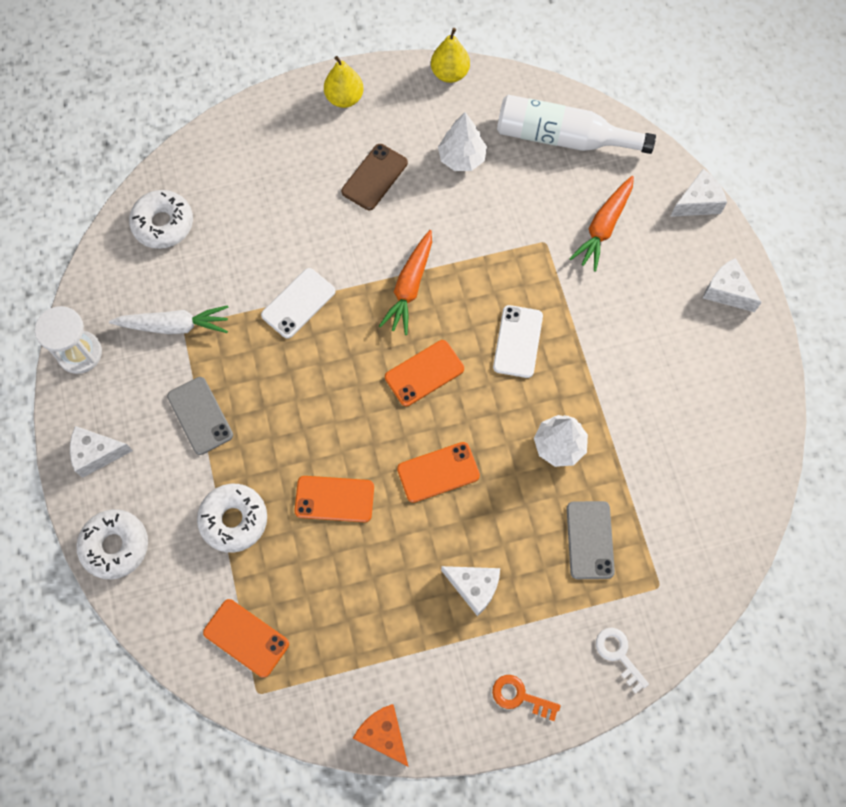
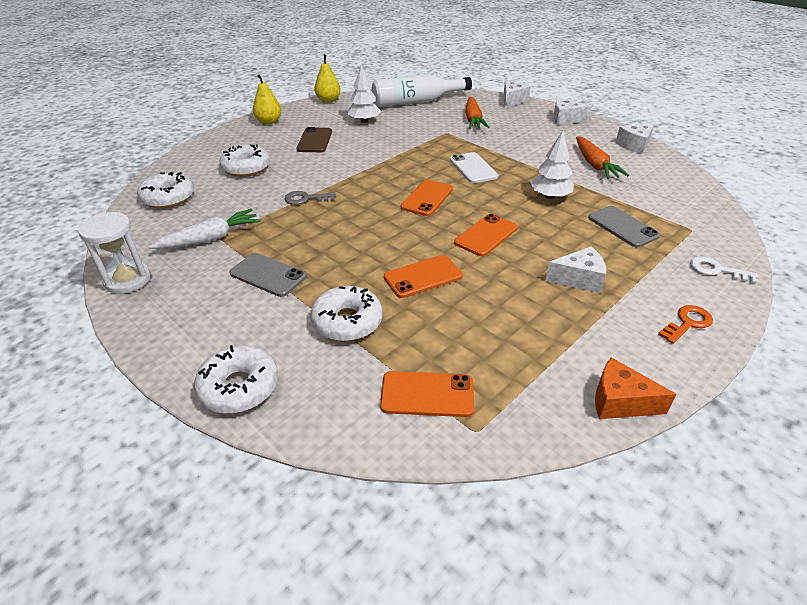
camera: 30 degrees left, 30 degrees down
(97, 453) = (180, 332): white cheese -> white cheese (634, 145)
(267, 202) = (246, 168): none -> white donut
(298, 303) = (305, 199): white phone -> grey key
(409, 287) = (379, 170): orange carrot -> orange carrot (595, 165)
(519, 696) = (687, 323): orange key -> orange key turned 150 degrees clockwise

